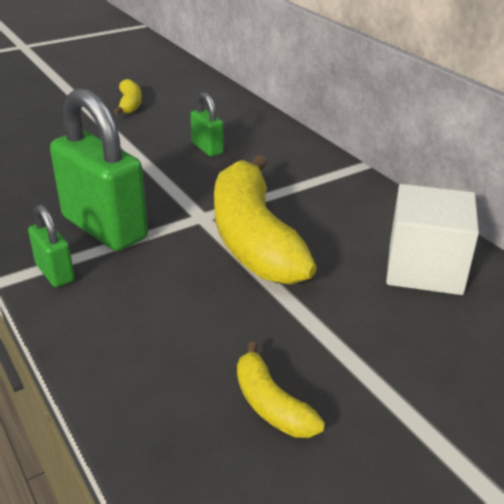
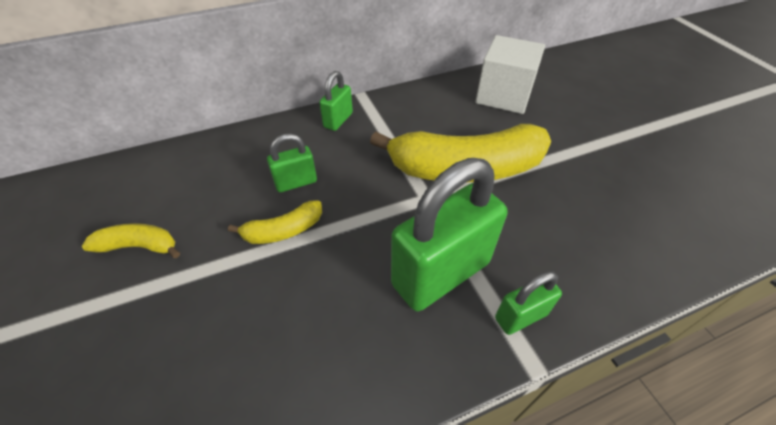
camera: 80 degrees left, 15 degrees up
(271, 404) = (651, 183): yellow banana -> yellow banana (283, 230)
(307, 157) = (338, 120): none -> green padlock

